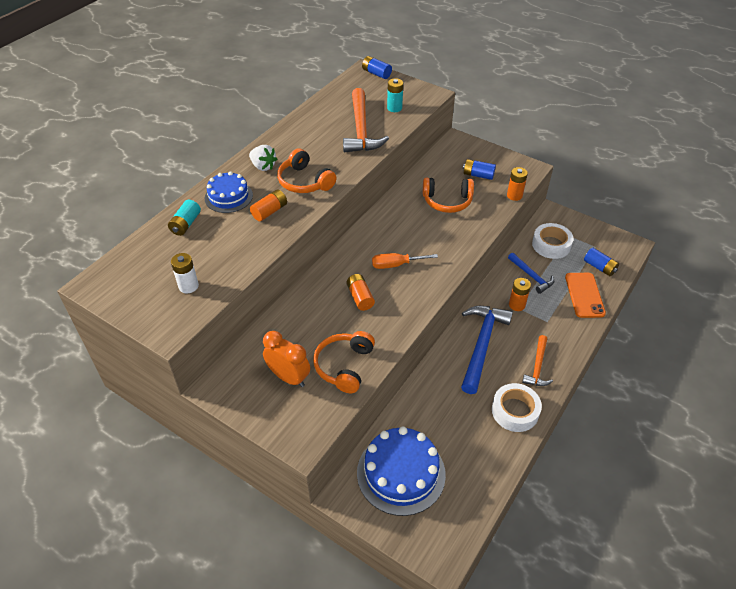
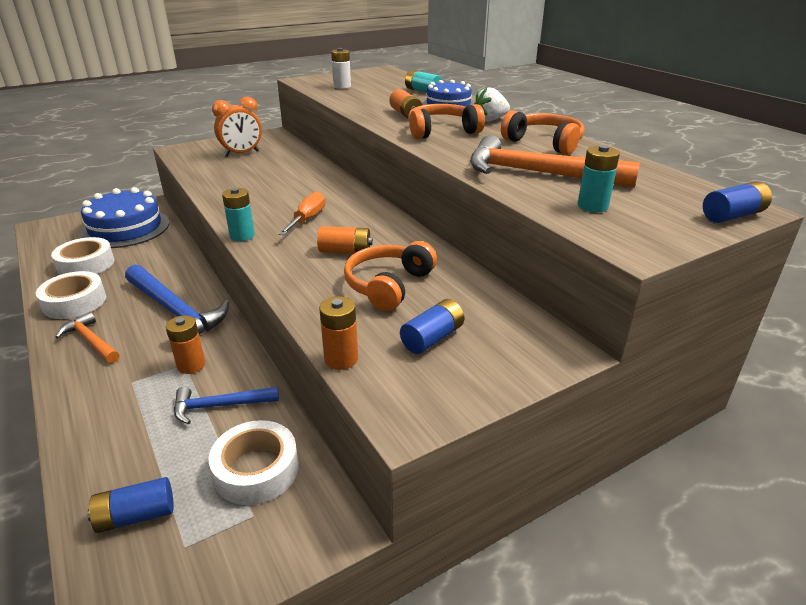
camera: 115 degrees right, 15 degrees down
(344, 366) = (219, 172): orange headphones -> orange headphones (544, 143)
(360, 297) = (286, 192): orange battery -> orange battery (345, 251)
(440, 285) = (242, 236): none -> turquoise battery
(471, 450) = (86, 264): none -> white tape
(584, 295) = (115, 452): orange phone -> none

